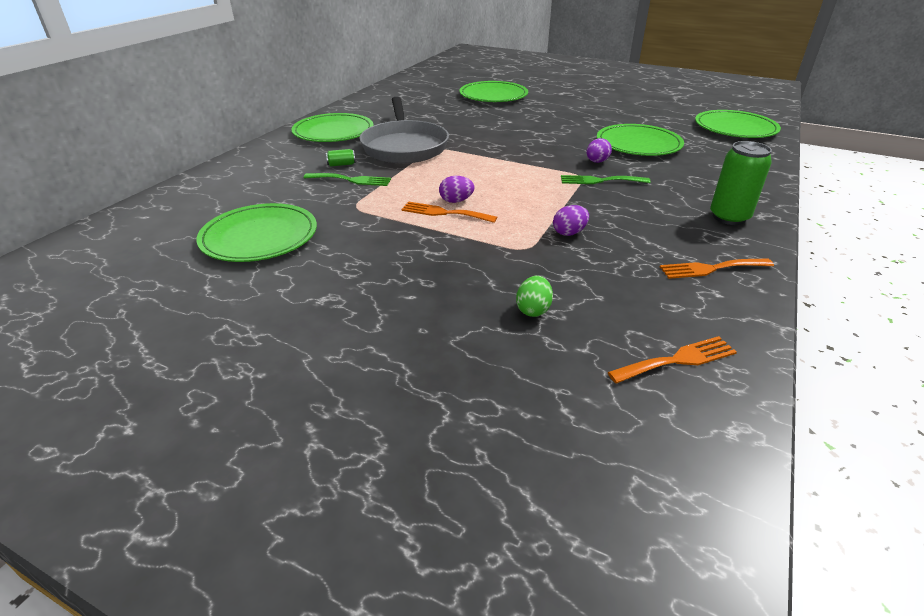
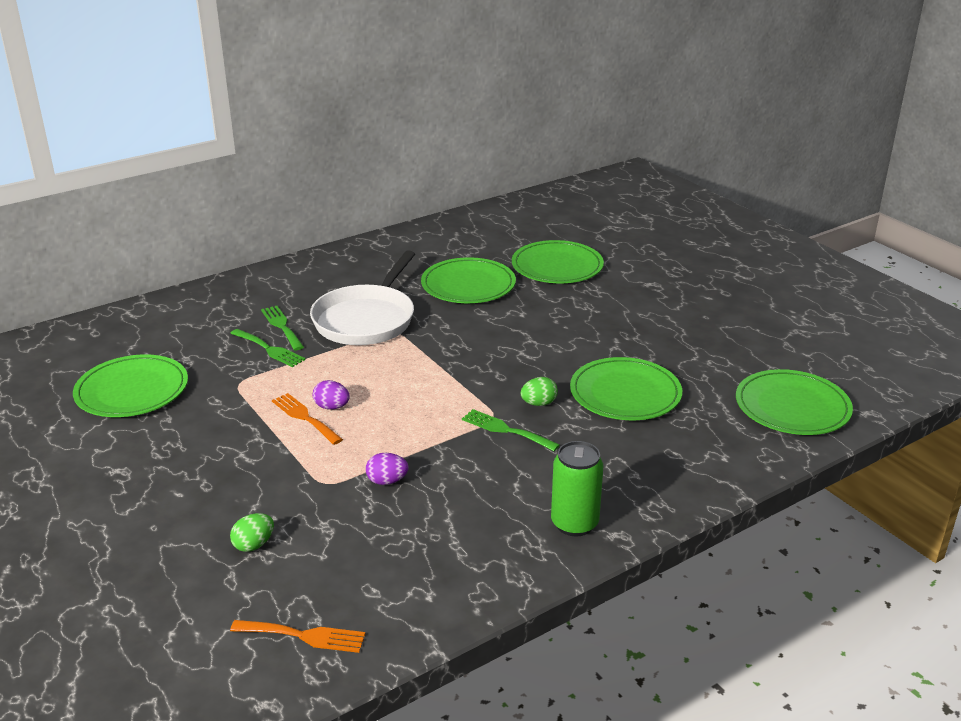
camera: 30 degrees right, 5 degrees down
(333, 132) = (321, 278): green plate -> green plate (468, 285)
(341, 164) = (282, 326): green can -> green fork
(404, 146) = (367, 319): grey pan -> white pan
(596, 162) = (538, 403): purple egg -> green egg
(711, 268) = (463, 570): orange fork -> none

